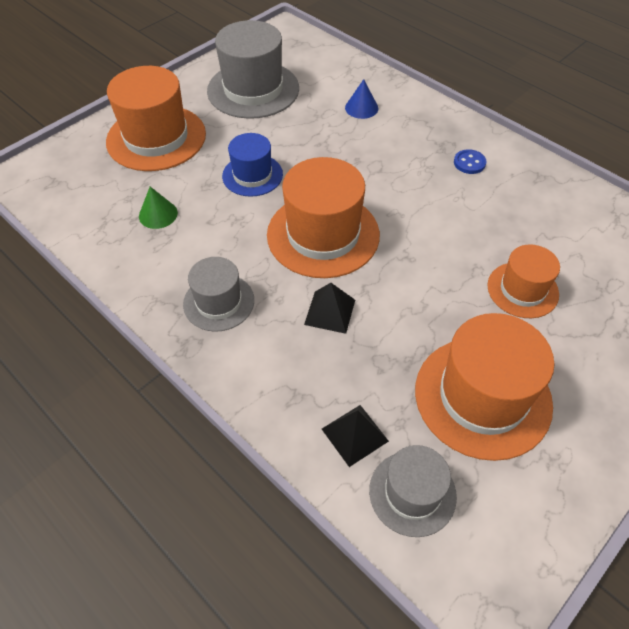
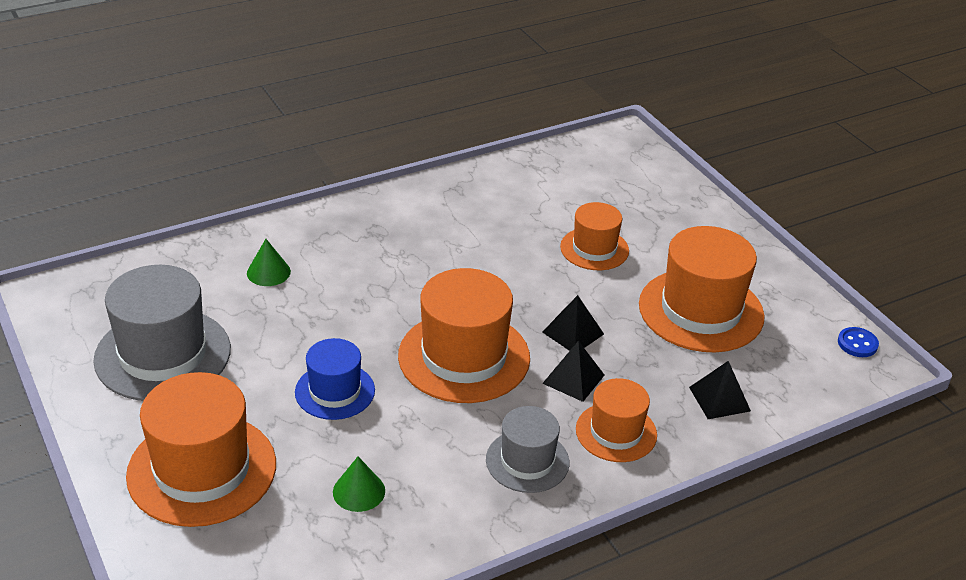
camera: 75 degrees left, 15 degrees down
(275, 356) = (616, 432): none -> orange hat
(361, 108) = (268, 272): blue cone -> green cone
(390, 299) = (573, 333): none -> black pyramid
(412, 493) = (782, 379): grey hat -> none
(469, 163) = (411, 224): blue button -> blue button (857, 344)

